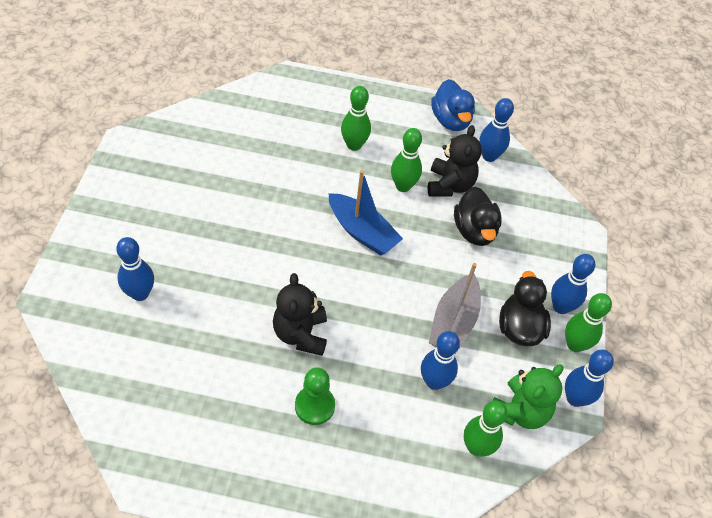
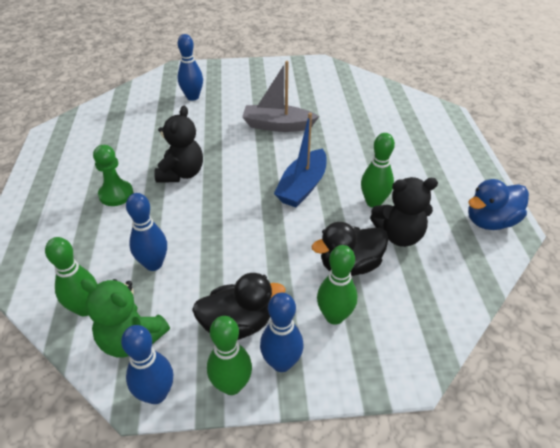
camera: 80 degrees right, 10 degrees down
(300, 334) = (181, 173): black teddy bear -> black teddy bear turned 120 degrees clockwise
(354, 145) = (400, 162): green bowling pin -> green bowling pin (334, 316)
(453, 322) = (225, 267): grey boat -> grey boat (277, 126)
(489, 156) = (465, 261): blue bowling pin -> none

